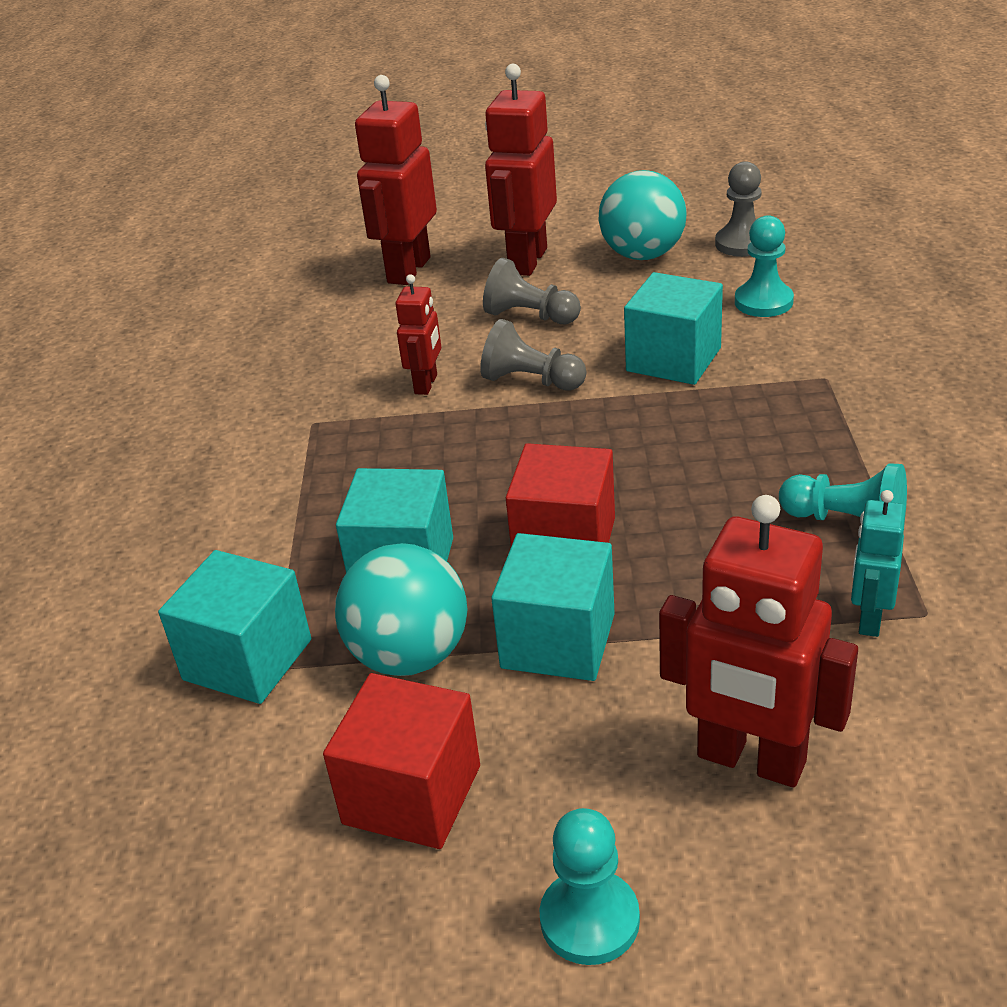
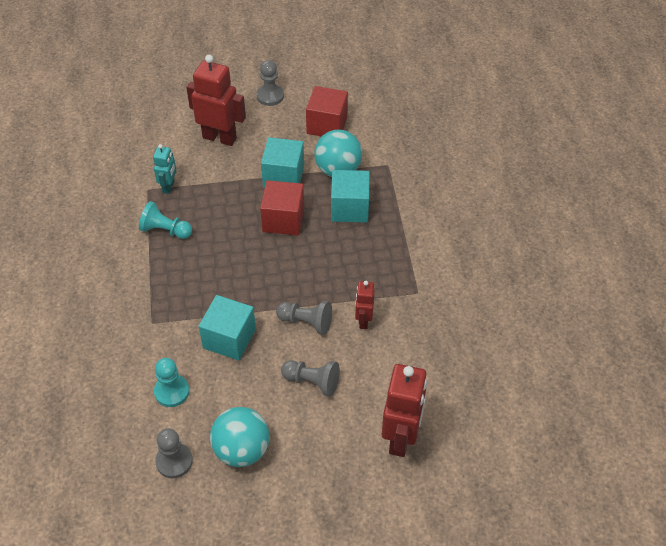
camera: 170 degrees right, 15 degrees up
(247, 659) = (399, 167): turquoise cube -> none
(527, 261) = (320, 446): red robot -> none
(589, 919) = (270, 96): turquoise pawn -> grey pawn

